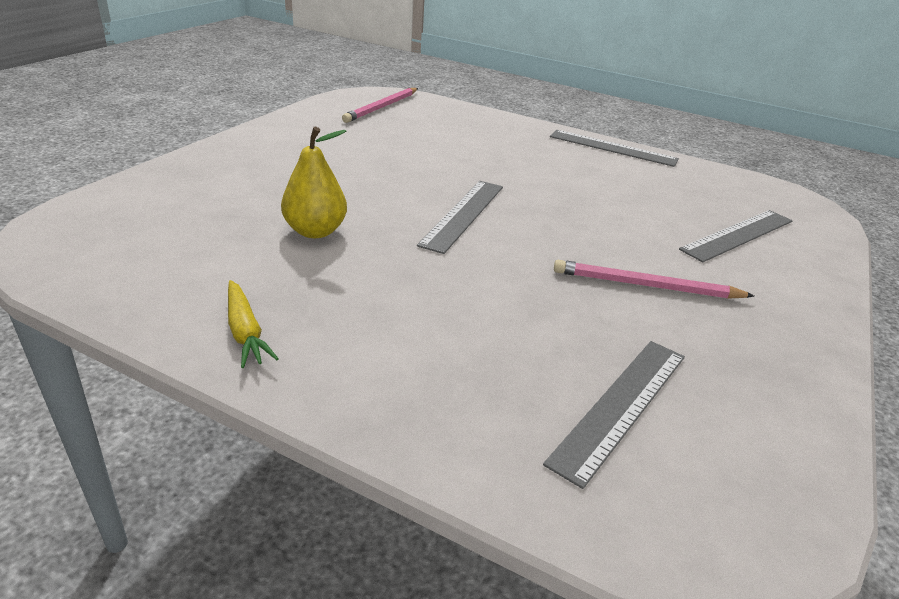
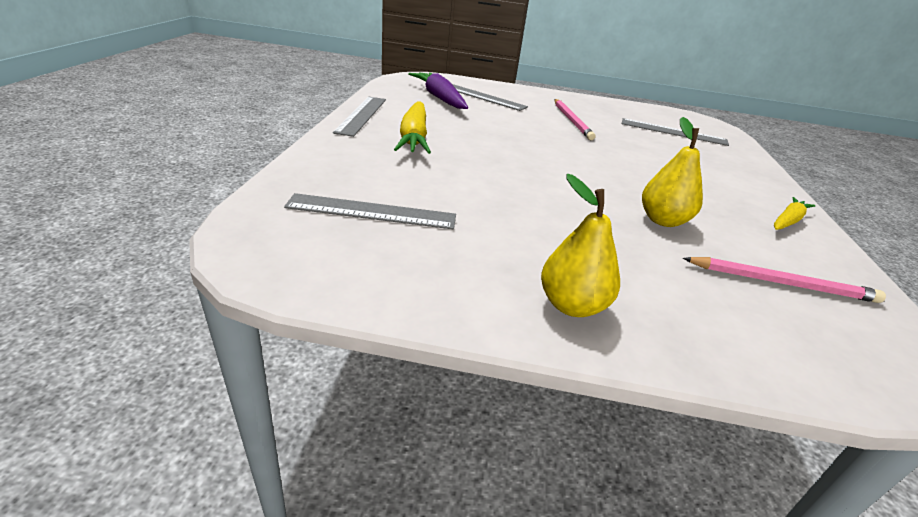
camera: 110 degrees left, 0 degrees up
(248, 152) = (572, 305): none -> yellow pear
(382, 107) = (316, 234): pink pencil -> pink pencil (781, 283)
(463, 214) = (557, 167): grey ruler -> grey ruler (372, 211)
(552, 160) = (414, 137): none -> yellow carrot
(706, 200) = (439, 98): none -> purple carrot

